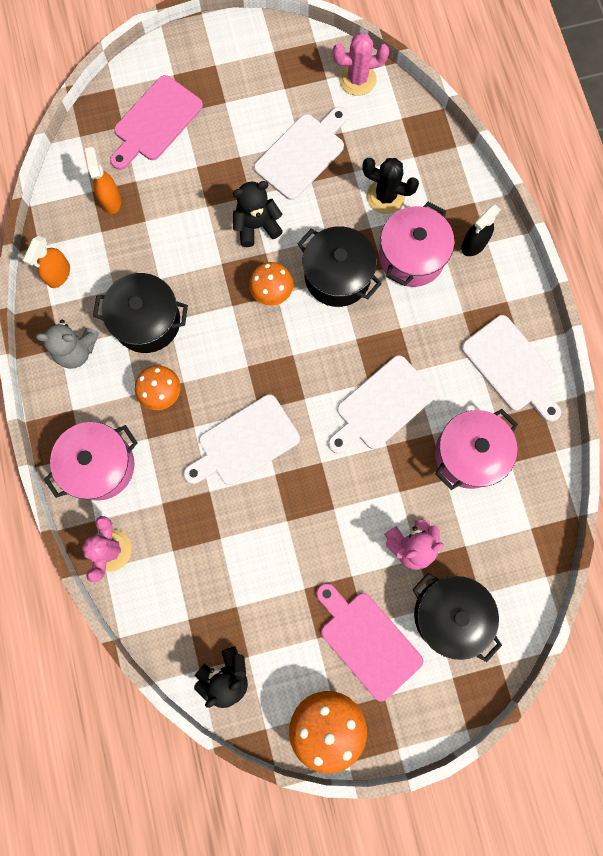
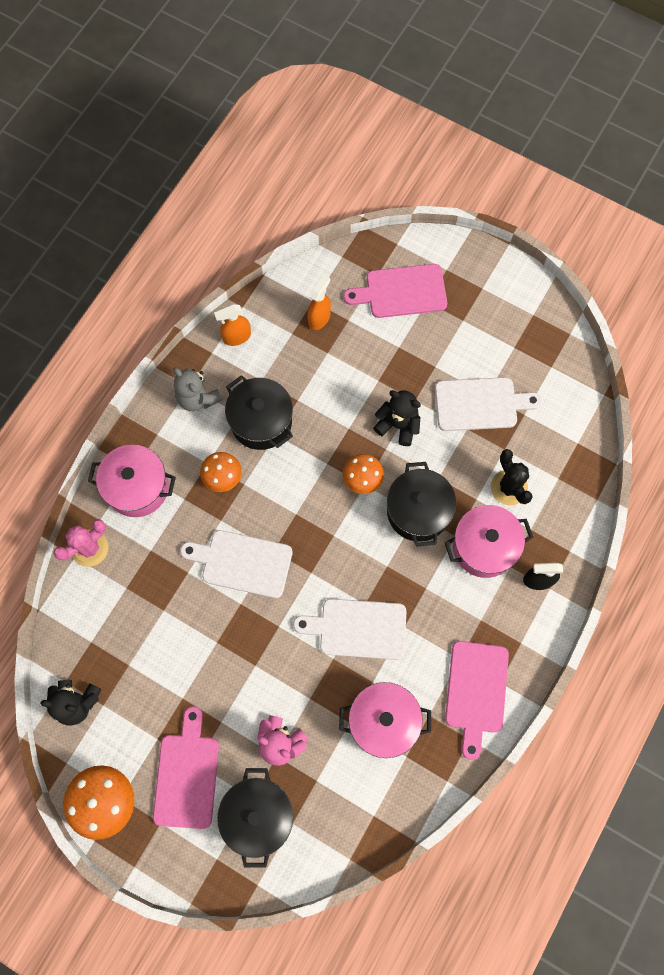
camera: 45 degrees right, 5 degrees down
(357, 79) = (573, 387): pink cactus -> none
(511, 367) = (476, 691): white cutting board -> pink cutting board

